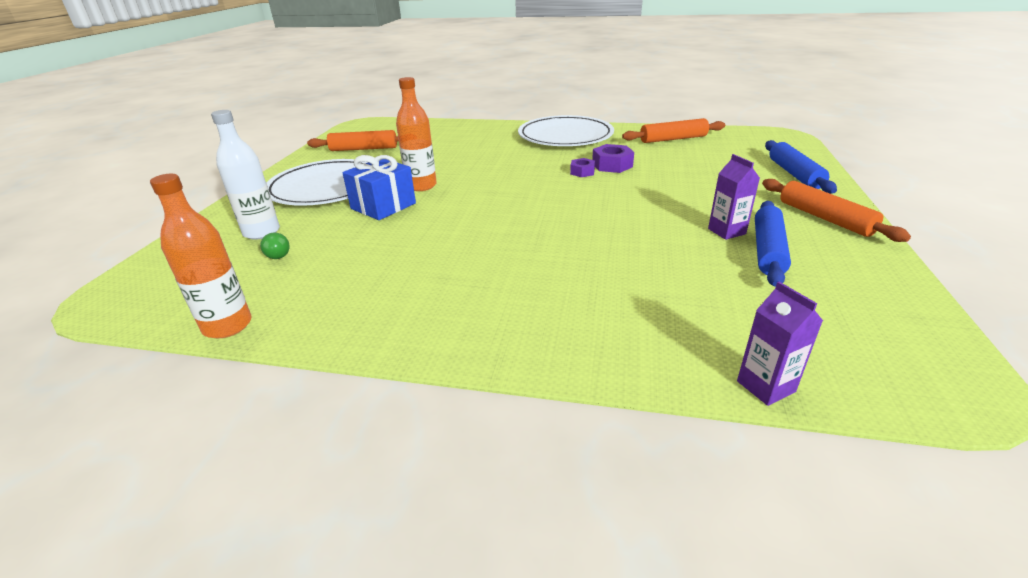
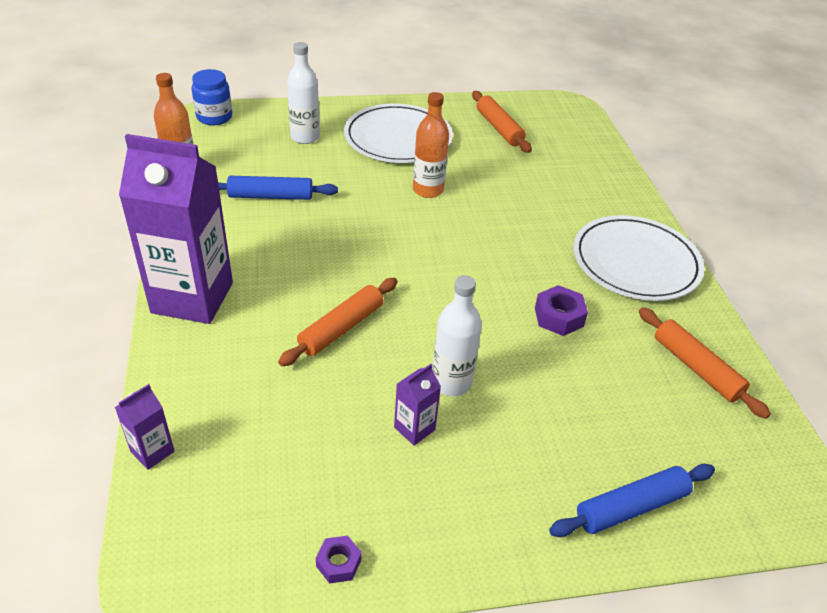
camera: 65 degrees right, 10 degrees up
(129, 288) = (214, 117): none -> blue jar
(278, 254) = (275, 157): green light bulb -> none
(383, 206) = (375, 181): blue gift -> none
(502, 336) = (192, 298): none -> purple carton
(582, 172) = (523, 294): purple nut -> purple nut (338, 563)
(675, 210) = (451, 382): none -> white bottle
(767, 250) = (381, 463): blue rolling pin -> blue rolling pin (270, 196)
(825, 218) = (489, 527): orange rolling pin -> orange rolling pin (341, 328)

